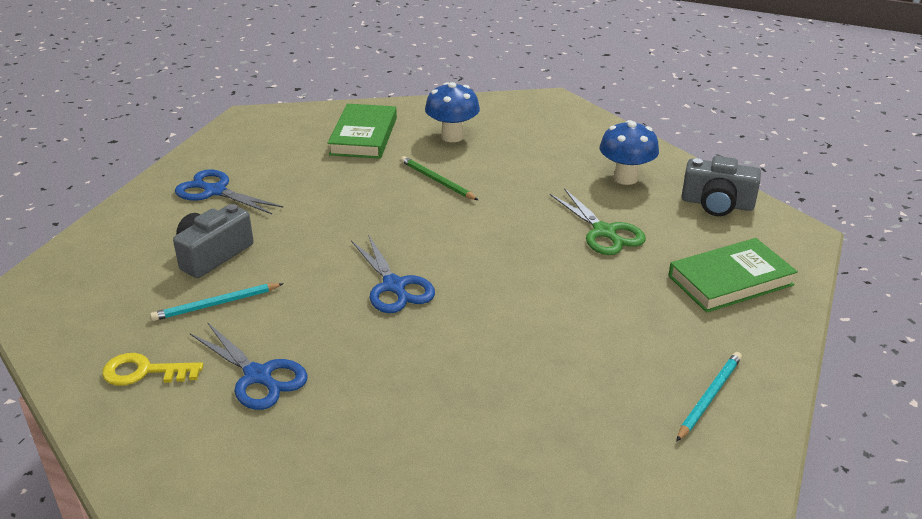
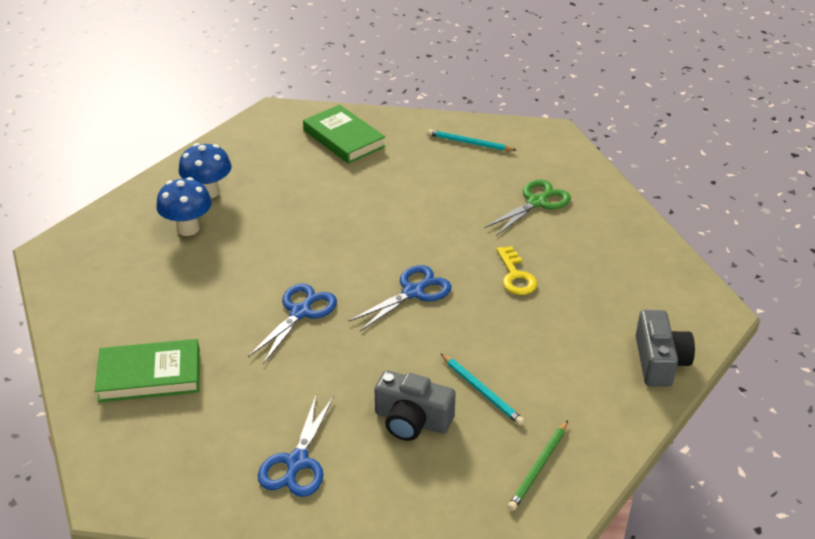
camera: 105 degrees left, 5 degrees up
(144, 372) = (581, 403): yellow key -> yellow key (515, 276)
(258, 376) = (552, 337): blue scissors -> blue scissors (300, 312)
(437, 181) = (237, 300): green pencil -> green pencil (539, 467)
(452, 136) = (142, 307): blue mushroom -> blue mushroom (188, 228)
(604, 232) = (298, 196): green scissors -> green scissors (536, 202)
(717, 204) = (240, 146): grey camera -> grey camera (659, 361)

